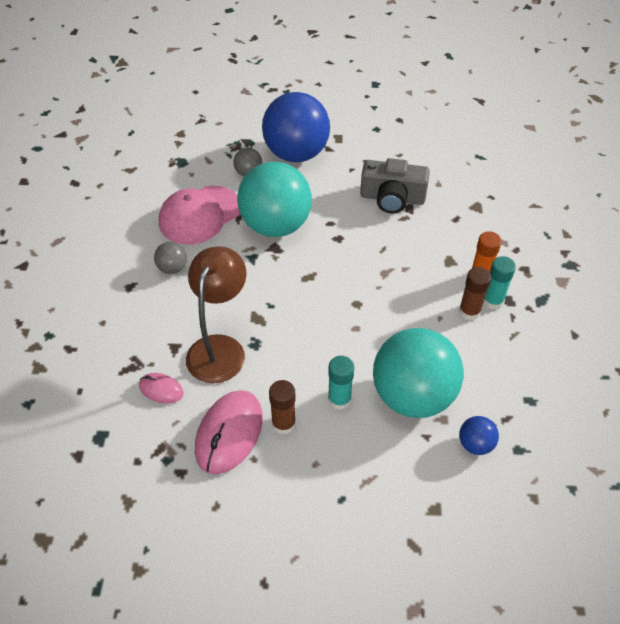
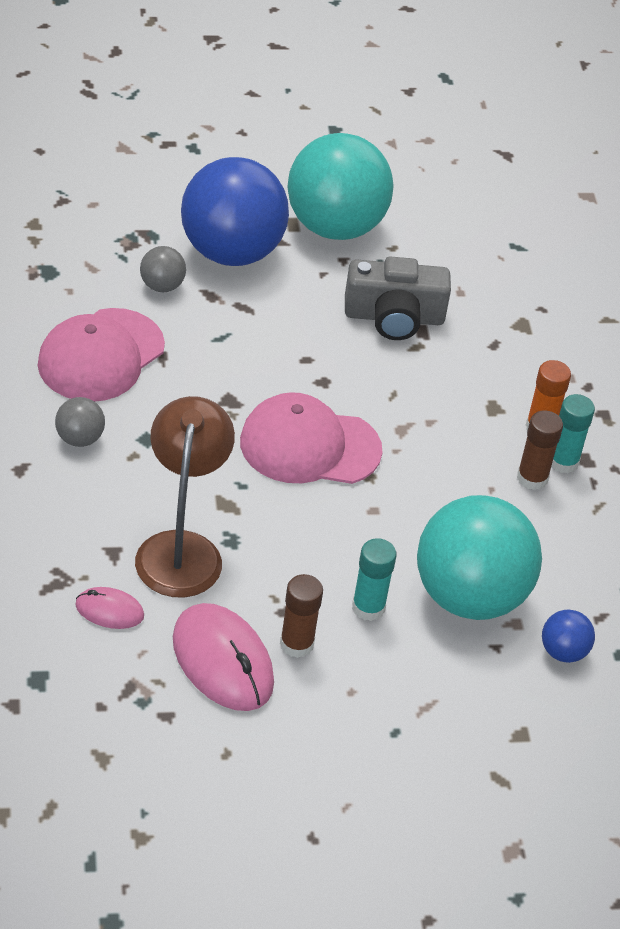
camera: 15 degrees left, 5 degrees down
(229, 433) = (222, 661): pink mouse -> pink mouse turned 45 degrees counterclockwise
(275, 225) = (223, 367): turquoise ball -> turquoise ball (334, 226)
(321, 281) = (309, 446): none -> pink cap

